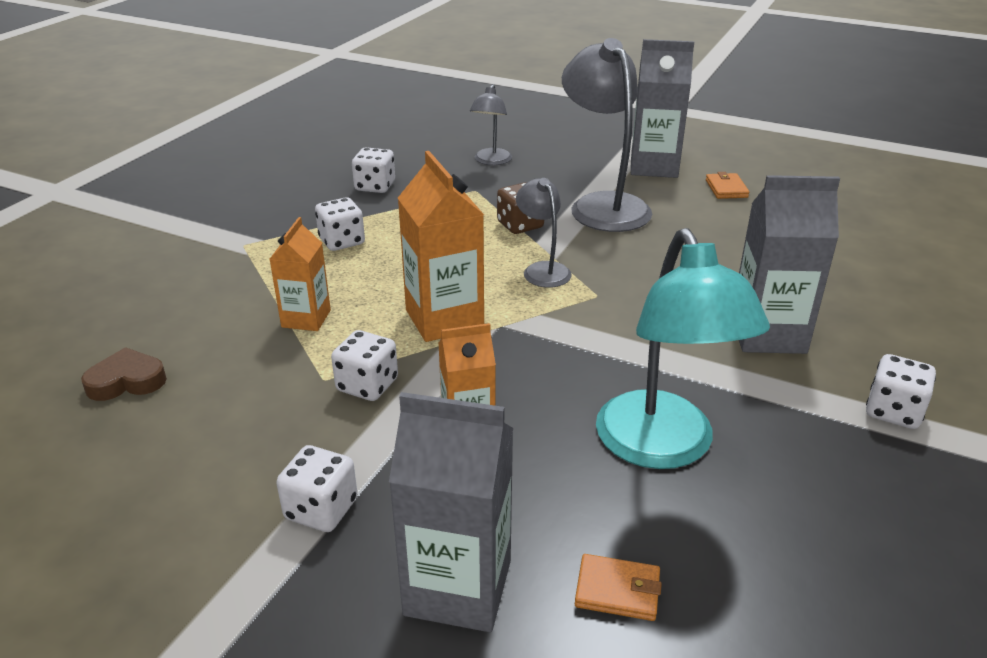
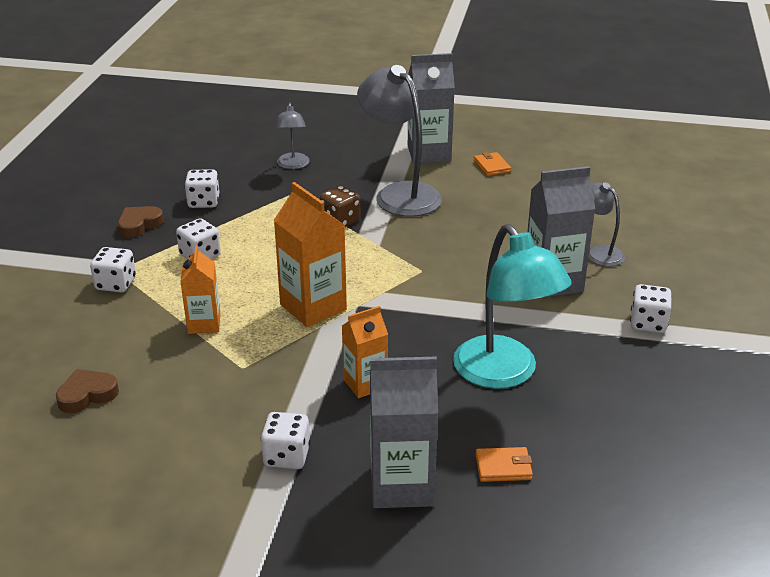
camera: 15 degrees left, 0 degrees up
(293, 201) = (139, 225): none -> brown heart
(367, 385) = (277, 366): white dice -> white dice (116, 284)
(542, 270) = (372, 256): grey lamp -> grey lamp (599, 252)

